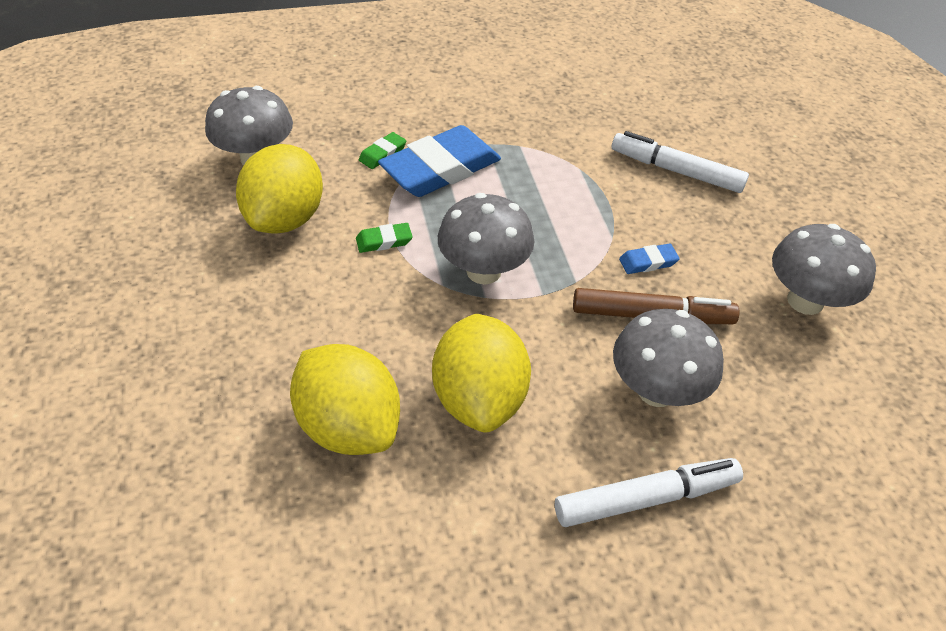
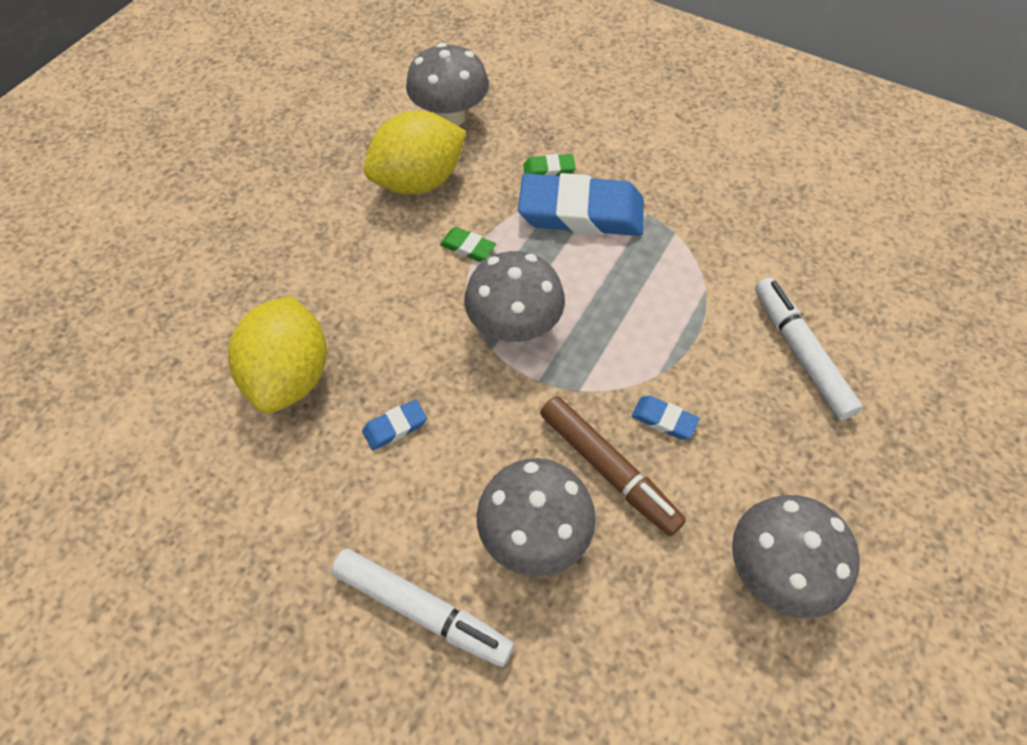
camera: 45 degrees right, 10 degrees up
(479, 398) = (395, 427): yellow lemon -> blue eraser

